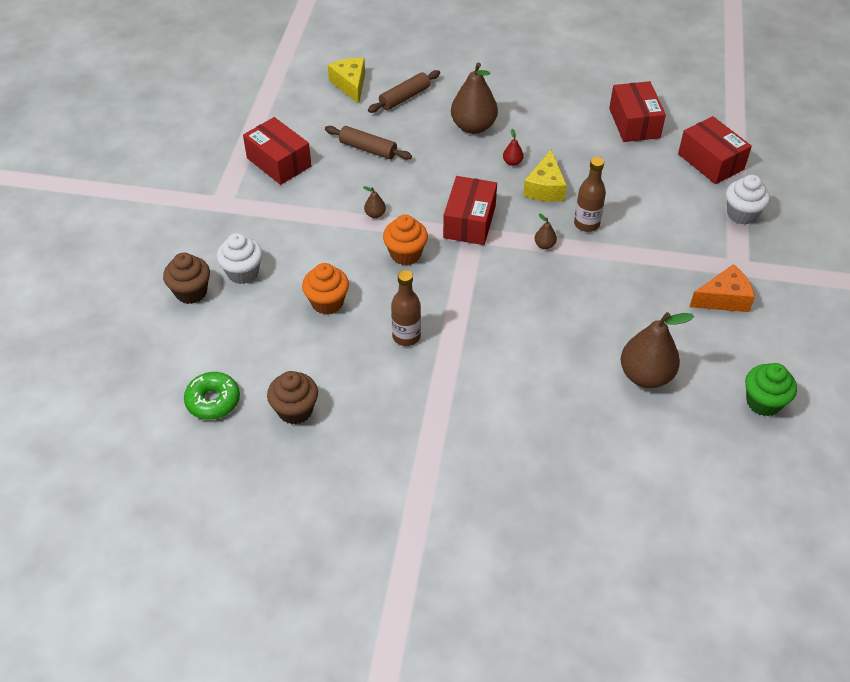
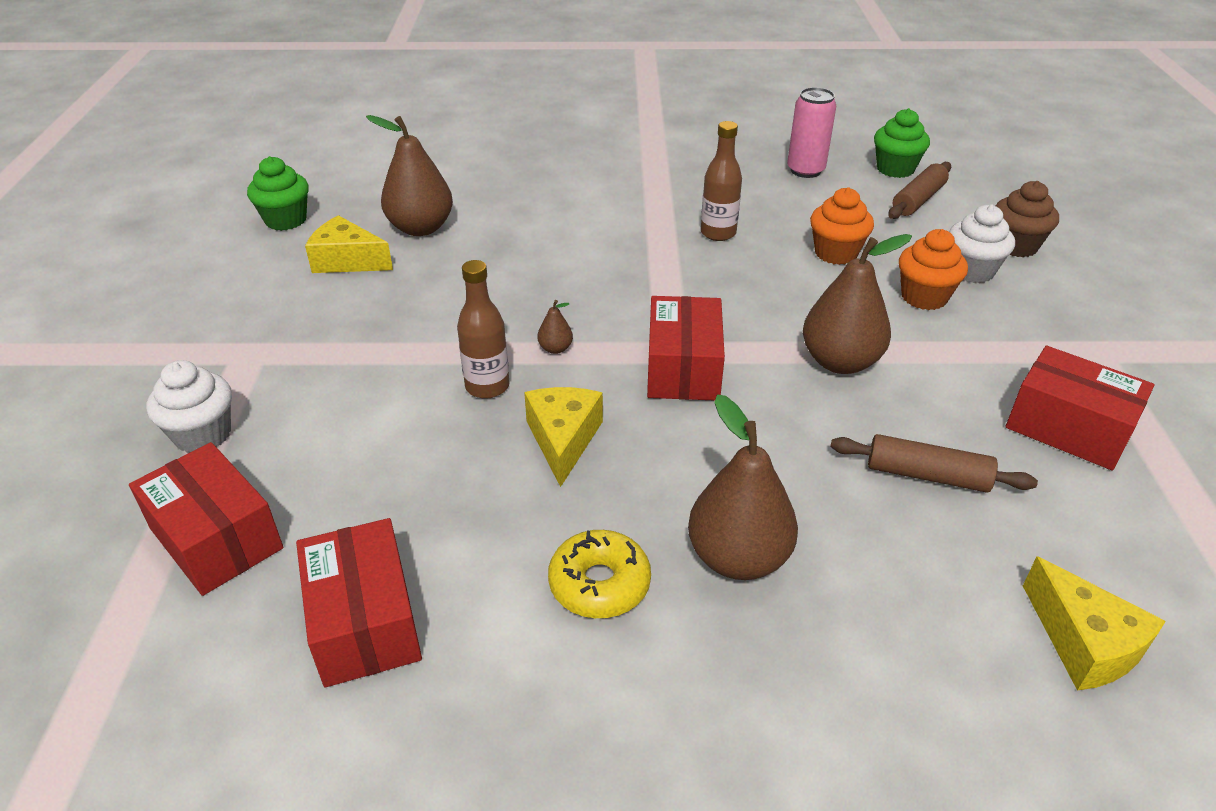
camera: 170 degrees right, 10 degrees down
(213, 401) = (895, 169): green donut -> green cupcake
(295, 410) = (805, 170): brown cupcake -> pink can
(375, 214) = (840, 362): brown pear -> brown pear, size x2.34
(404, 97) = (930, 621): brown rolling pin -> brown rolling pin (918, 200)
(405, 254) = (763, 315): orange cupcake -> orange cupcake (924, 297)
(512, 162) = (634, 483): red pear -> none
(535, 124) = (599, 584): none -> yellow donut
(697, 344) = (347, 261): none -> yellow cheese
(724, 299) = (291, 310): orange cheese -> none

